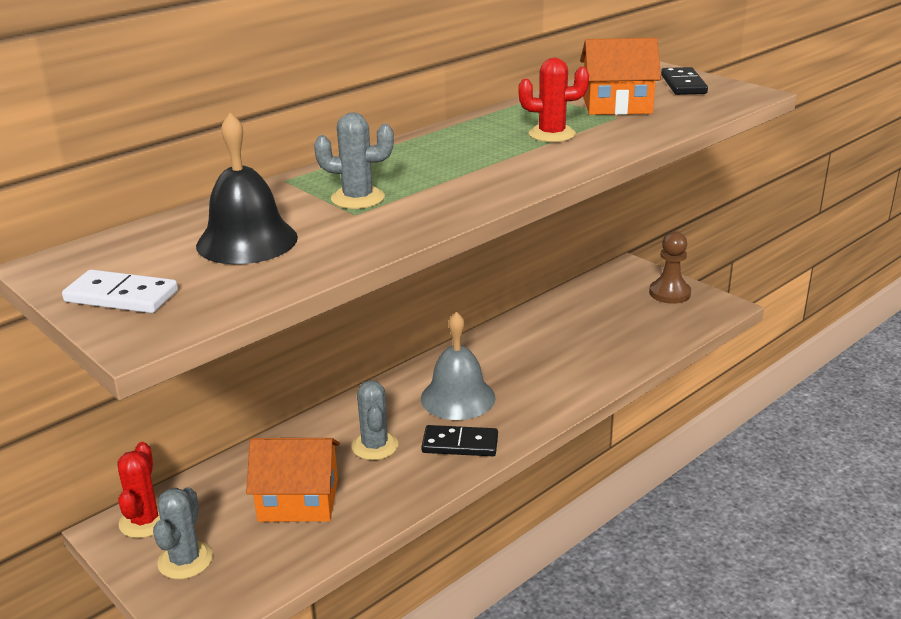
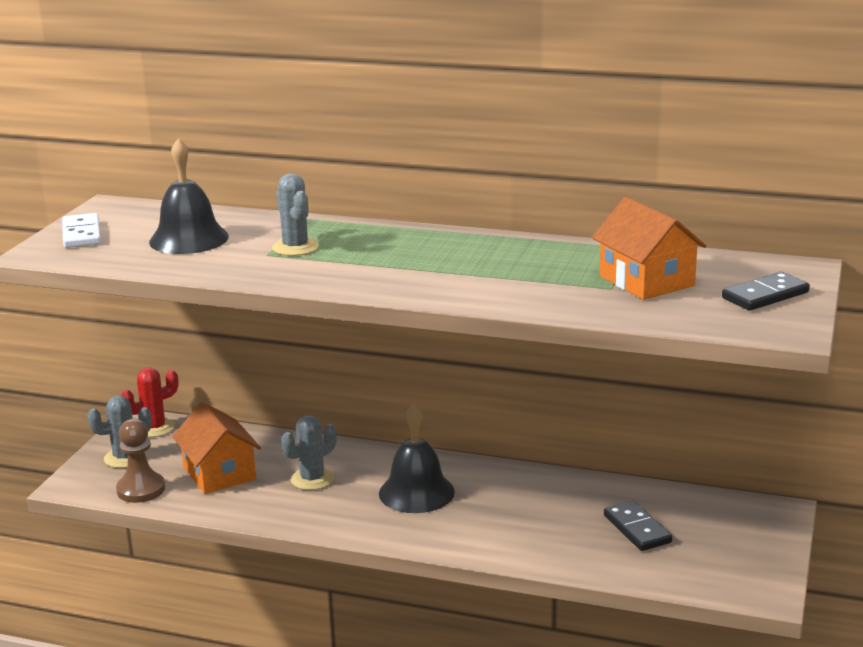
camera: 60 degrees right, 5 degrees down
(458, 398) = (416, 492): grey bell -> black bell
(460, 444) = (348, 515): black domino -> black domino (637, 529)
(552, 134) = (523, 274): red cactus -> none
(669, 293) = (750, 551): brown pawn -> brown pawn (141, 489)

